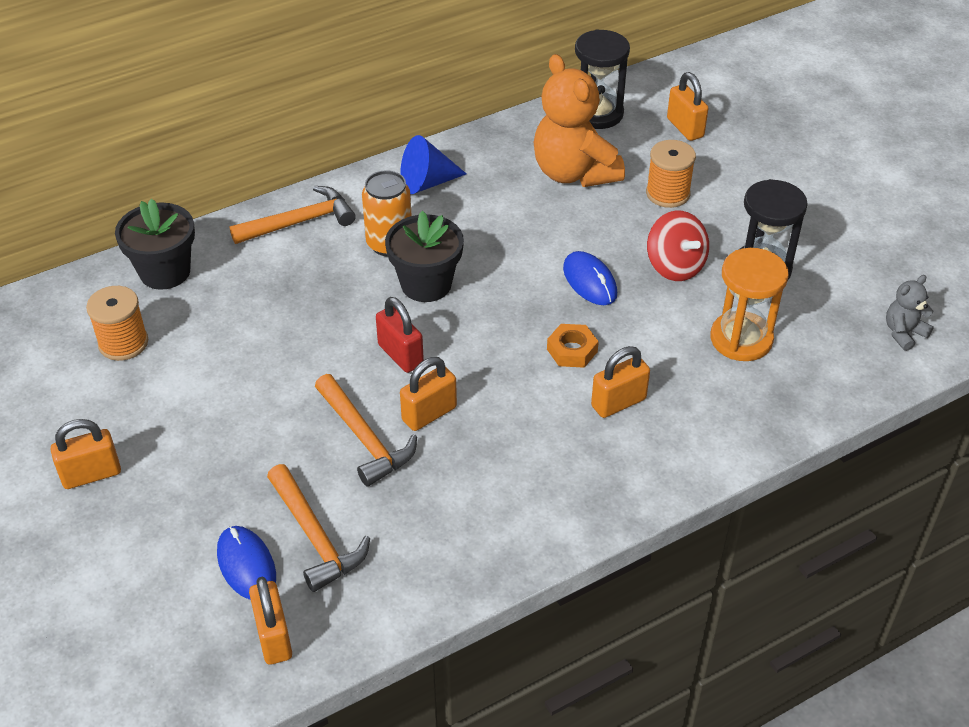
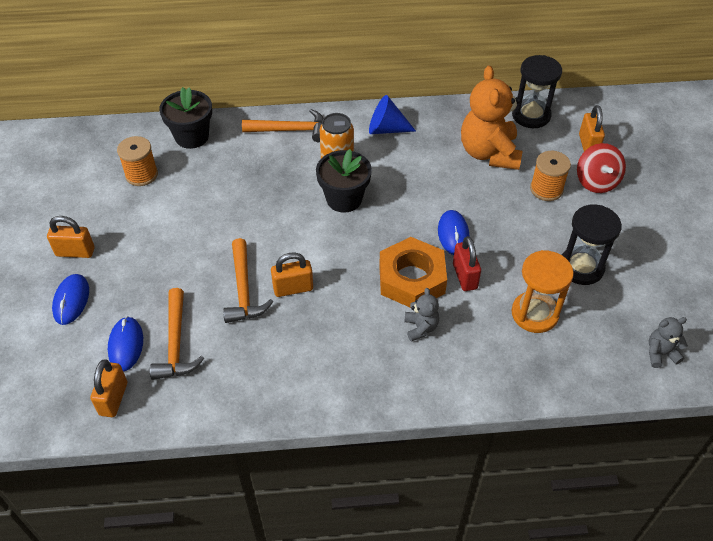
camera: 25 degrees right, 5 degrees up
(128, 538) = (71, 300): none -> blue mouse
(400, 355) = (299, 241): red padlock -> red padlock (464, 276)
(572, 350) = (411, 279): orange nut -> orange nut, size x2.00
(618, 402) = (420, 327): orange padlock -> grey teddy bear
(675, 266) = (519, 244): red spinning top -> red spinning top (596, 181)

